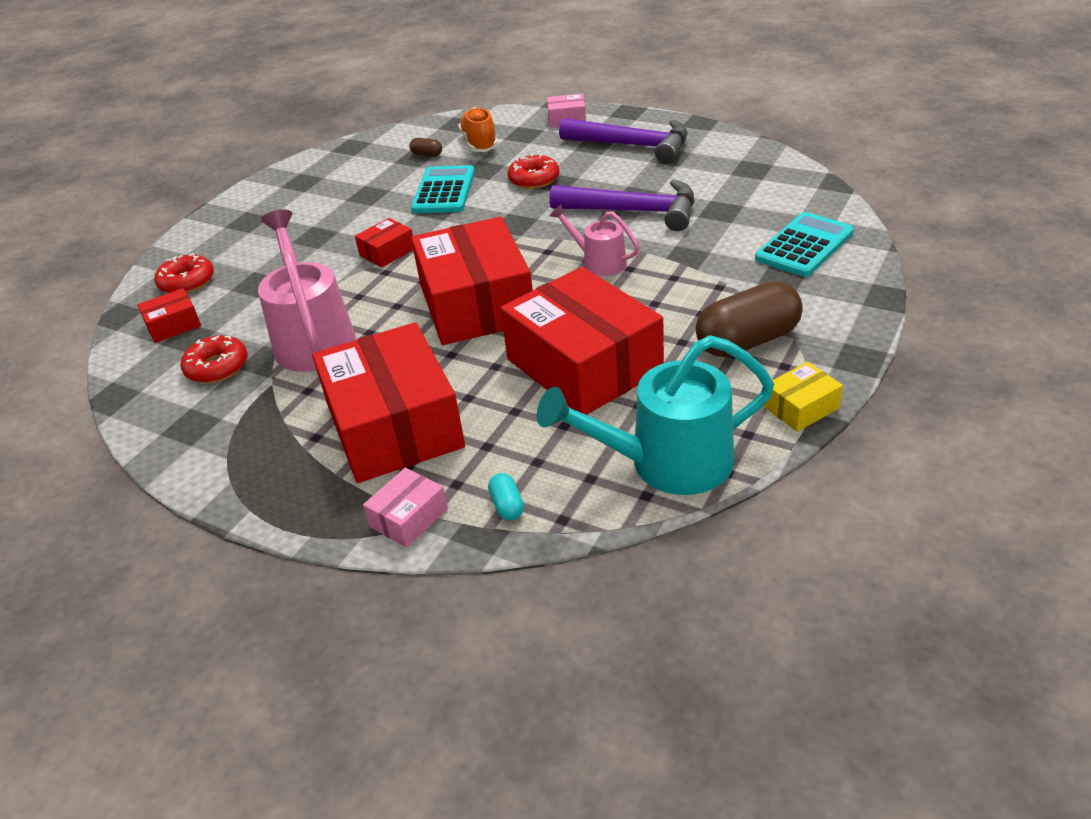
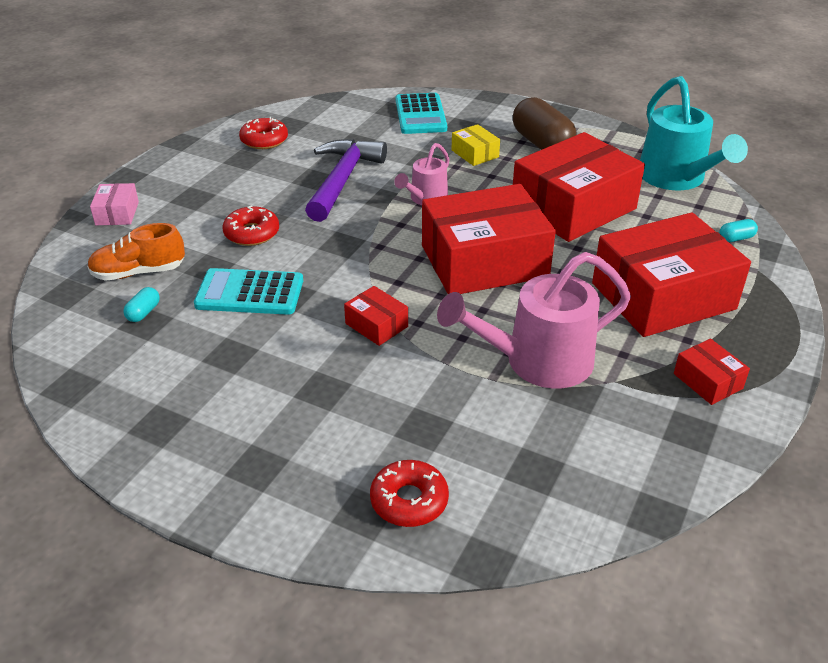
camera: 95 degrees left, 0 degrees up
(173, 325) = (510, 491): red box -> red box (707, 381)
(217, 367) = (592, 429): red donut -> red donut (264, 140)
(408, 518) = (763, 280): pink box -> none
(427, 154) = (143, 312): brown capsule -> turquoise capsule
(633, 146) = (209, 176): purple hammer -> none
(801, 407) = (612, 132): yellow box -> yellow box (475, 153)
(804, 246) = (420, 115): turquoise calculator -> turquoise calculator turned 135 degrees counterclockwise

